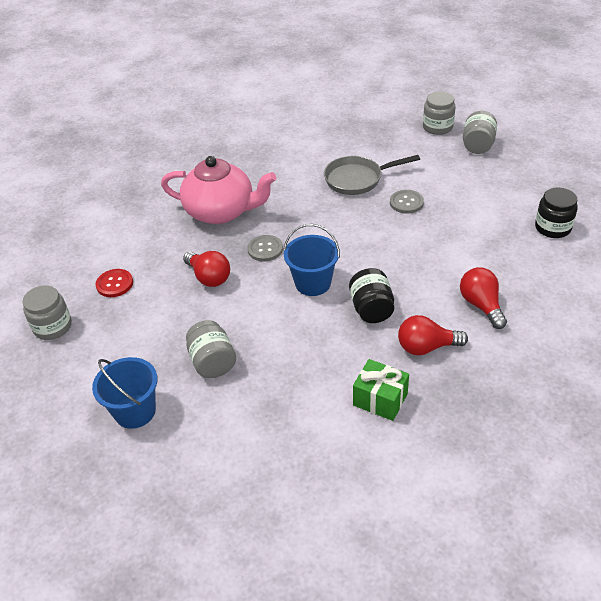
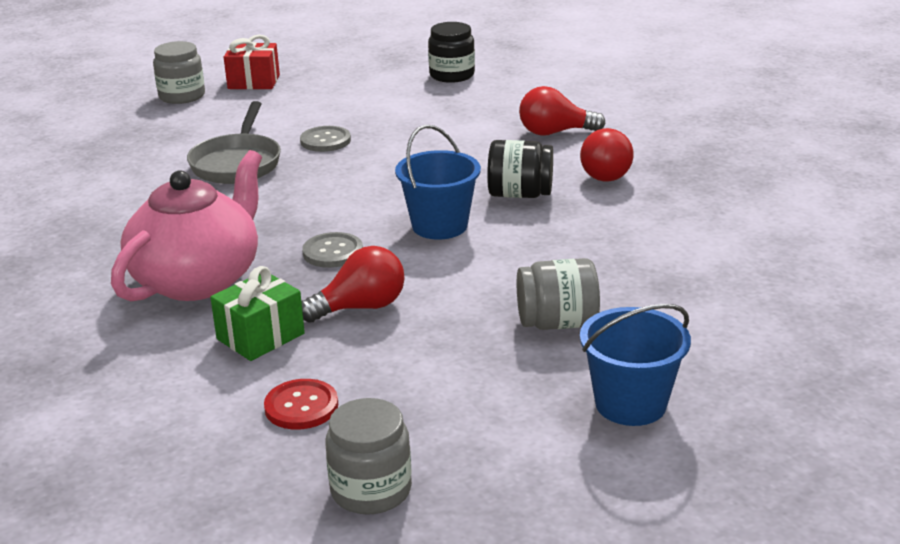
camera: 75 degrees left, 15 degrees down
(380, 399) = (680, 213): green gift -> green gift (260, 336)
(477, 146) = (254, 82): grey jar -> red gift

